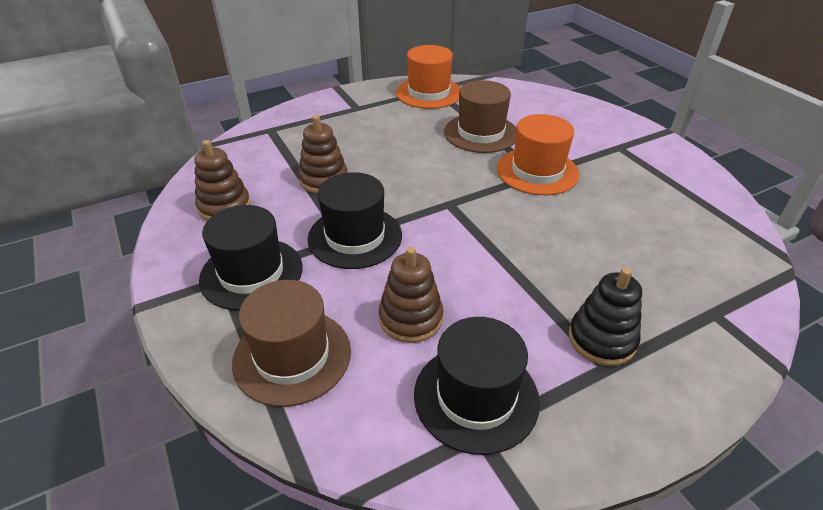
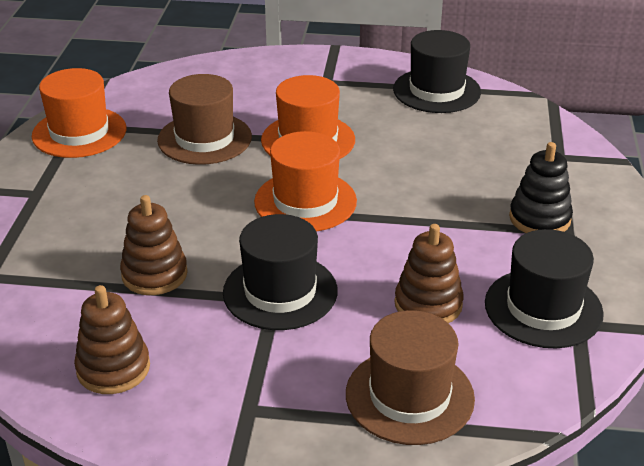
camera: 55 degrees left, 5 degrees down
(251, 273) = (261, 385): black hat -> black hat (436, 91)
(466, 202) = (305, 201): none -> orange hat

